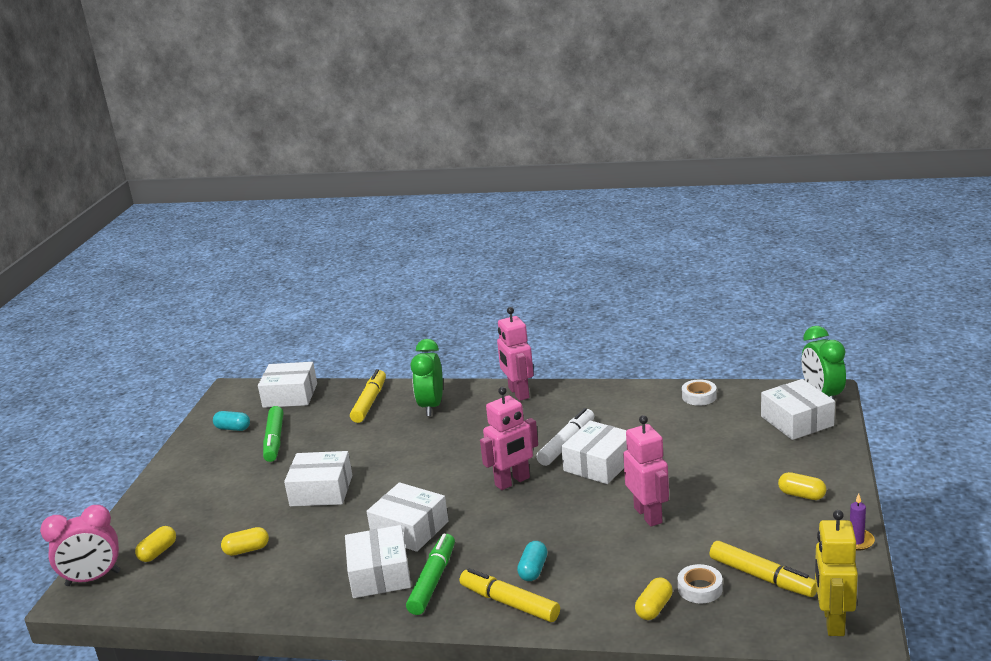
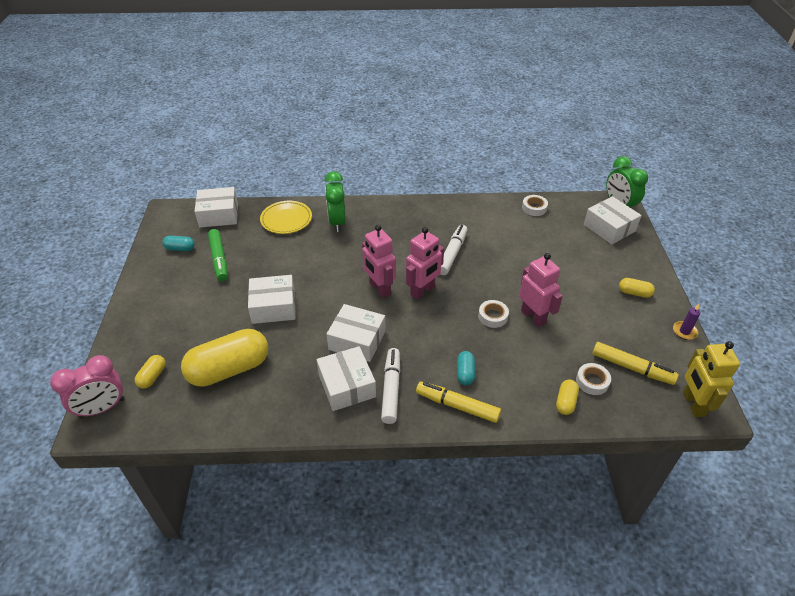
camera: 15 degrees left, 20 degrees up
(247, 550) = (229, 369): yellow capsule -> yellow capsule, size x2.26
(369, 402) = (286, 220): yellow marker -> yellow plate
(432, 581) = (391, 389): green marker -> white marker
(518, 393) = (400, 208): pink robot -> pink robot (379, 288)
(594, 512) = (493, 316): none -> white tape
(599, 464) = (482, 272): white box -> none

